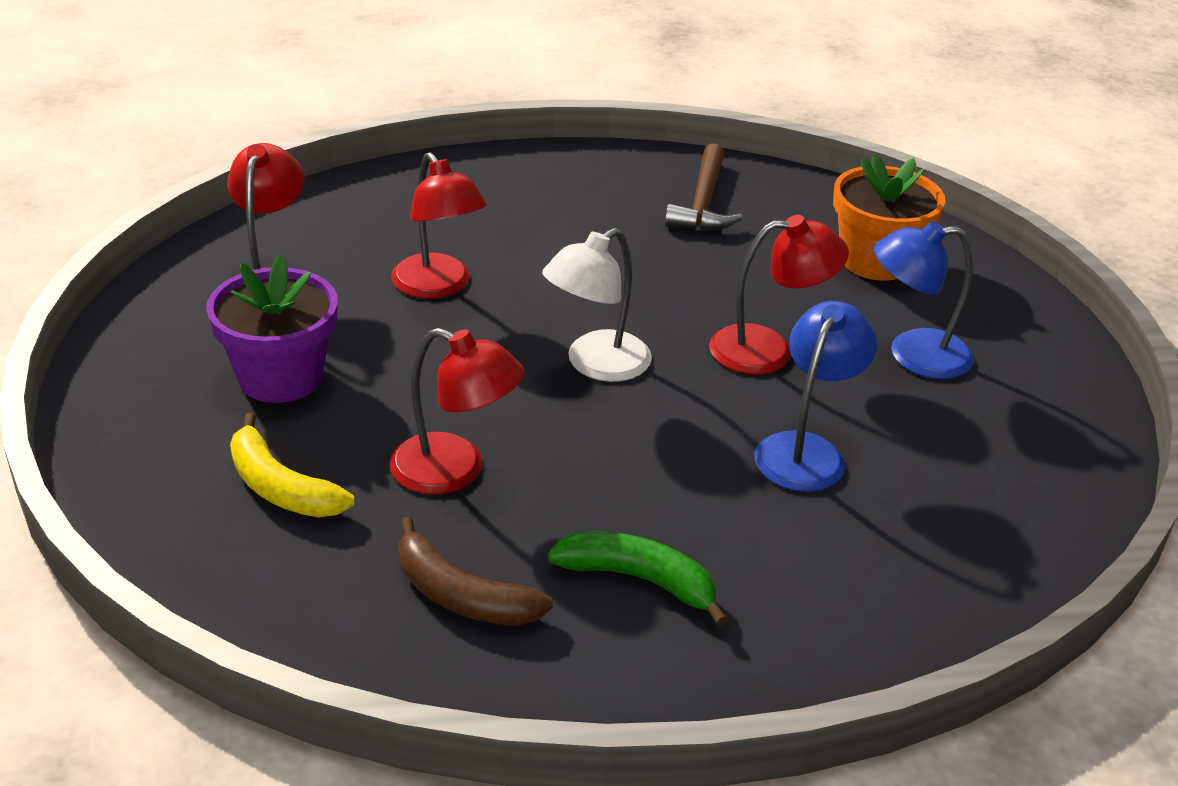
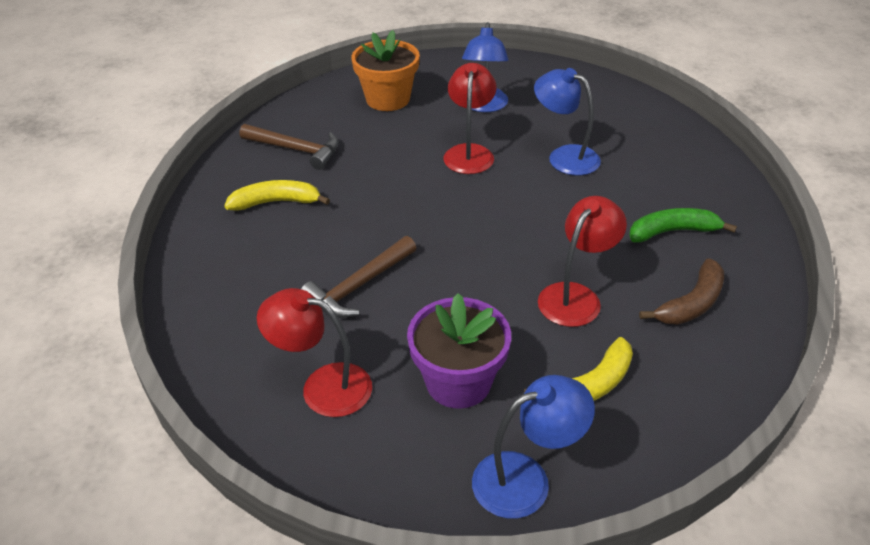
camera: 75 degrees left, 5 degrees up
(132, 438) = (526, 479): none -> blue lamp
(438, 286) = (359, 286): red lamp -> brown hammer
(583, 206) = (276, 202): none -> yellow banana
(596, 364) = (471, 221): white lamp -> none
(639, 580) = (672, 232): green banana -> green banana turned 45 degrees clockwise

